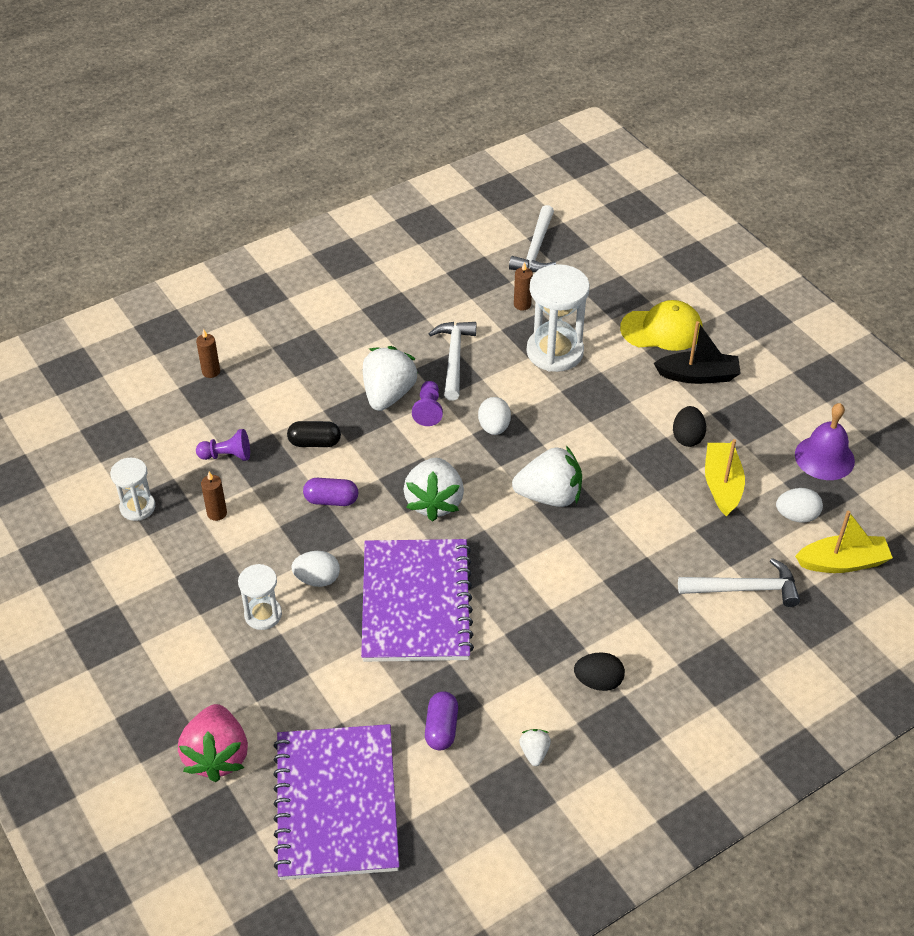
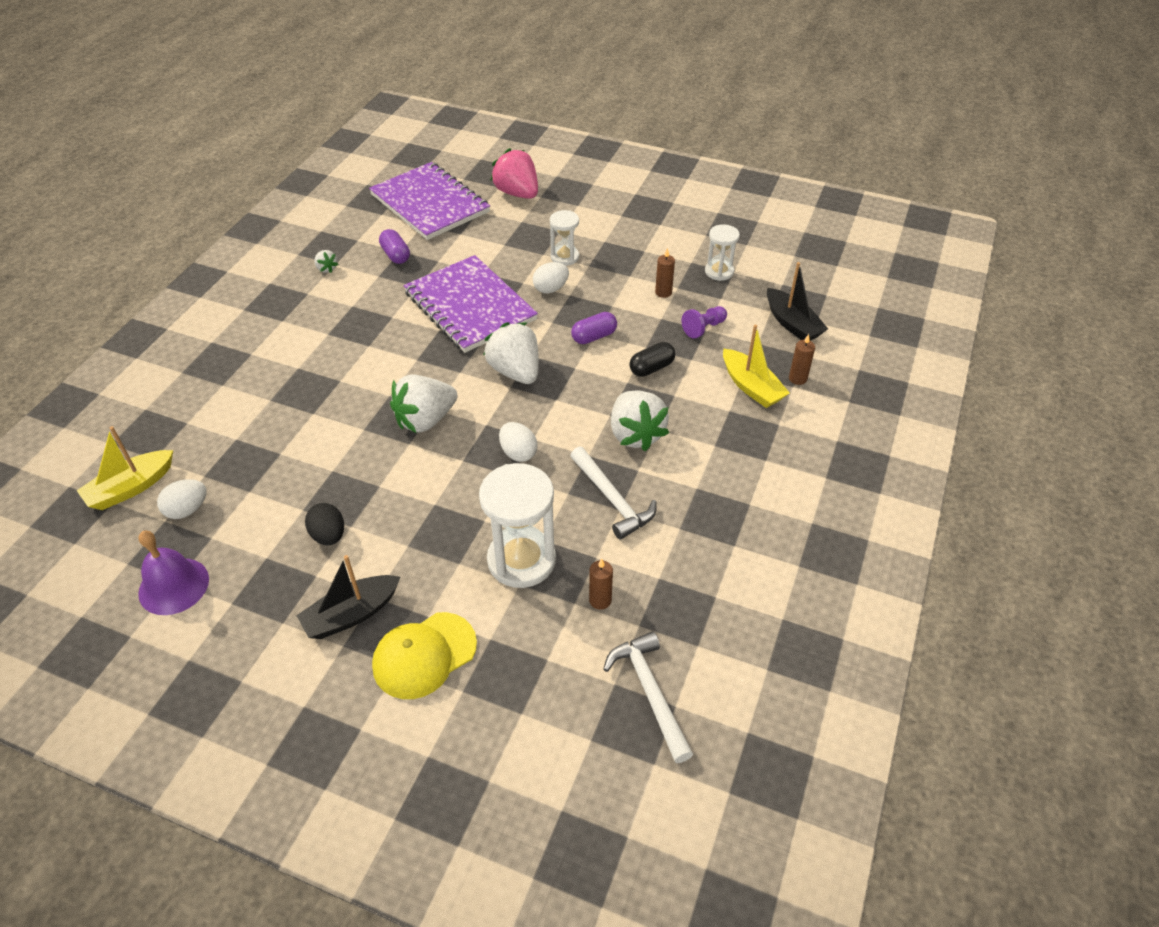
camera: 145 degrees right, 0 degrees up
(148, 419) = (792, 324): none -> black boat
(428, 410) = (588, 439): purple pawn -> none
(598, 682) = (305, 319): black egg -> none
(722, 485) = (272, 504): yellow boat -> yellow boat (751, 387)
(745, 589) = (216, 426): white hammer -> none

